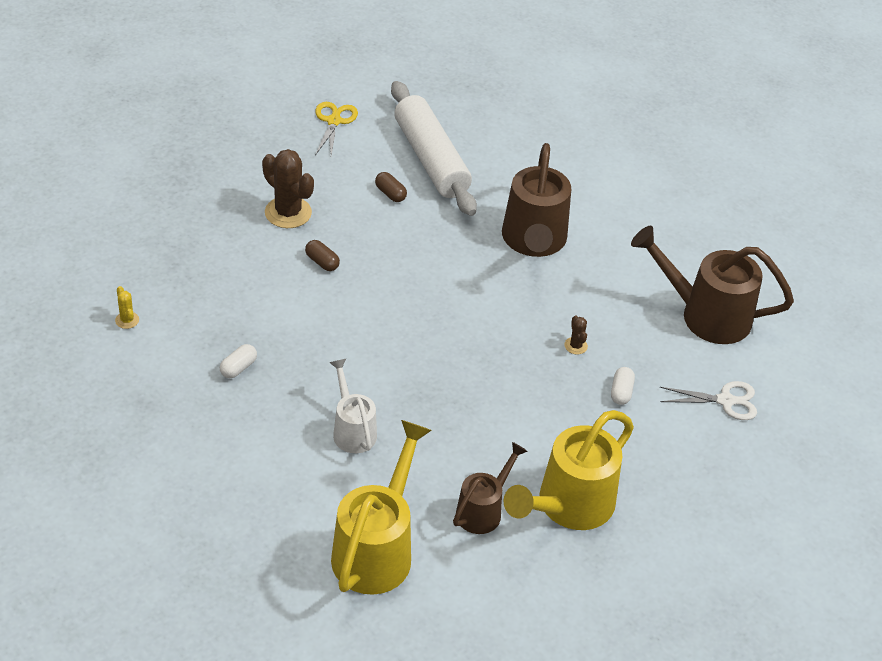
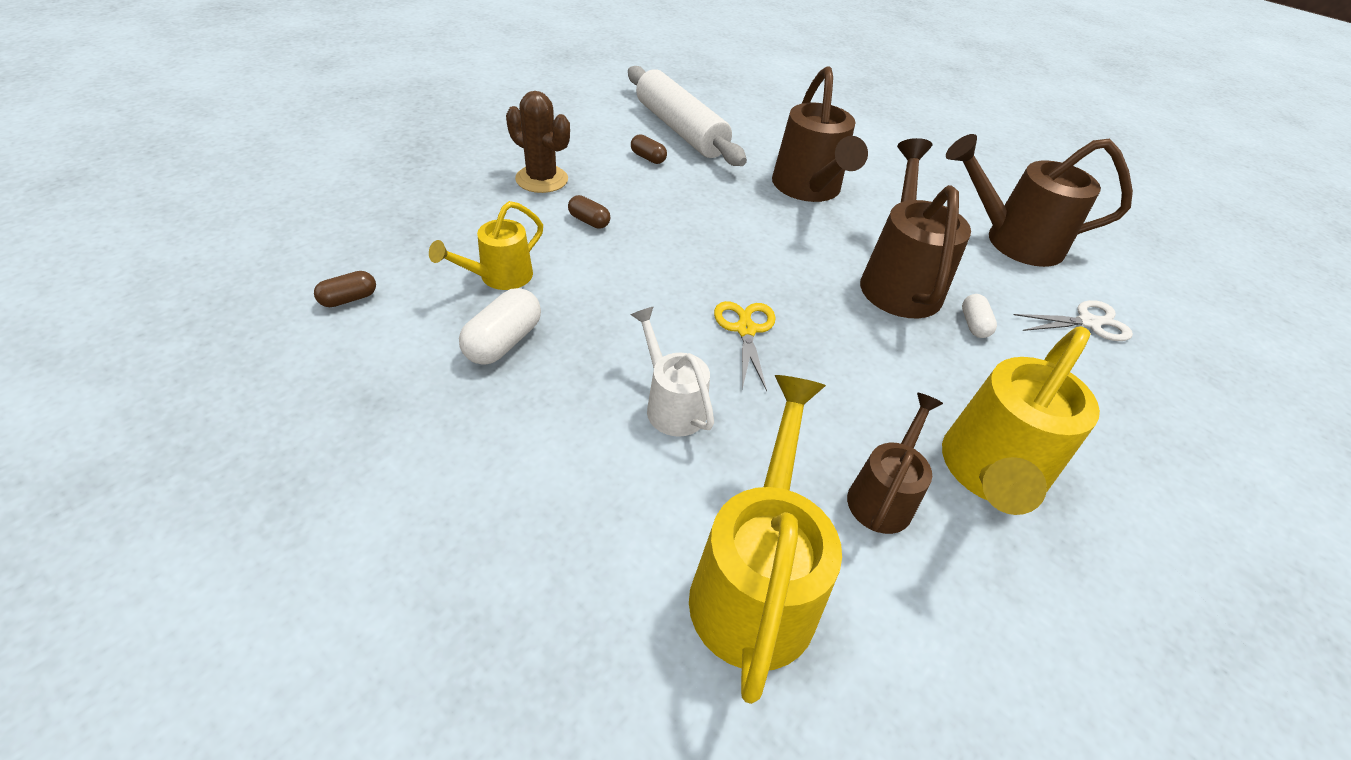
camera: 10 degrees left, 0 degrees up
(127, 320) = (349, 299): yellow cactus -> brown capsule
(238, 368) = (504, 342): white capsule -> white capsule, size x1.64
(241, 311) = (499, 277): none -> yellow watering can
(334, 121) = (575, 106): yellow scissors -> yellow scissors (745, 330)
(575, 346) = (899, 281): brown cactus -> brown watering can

